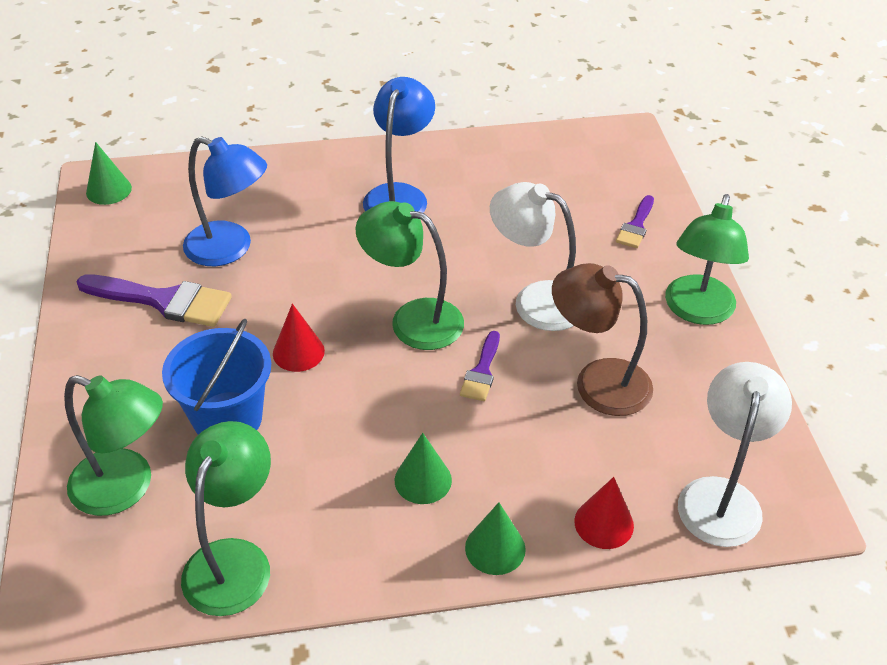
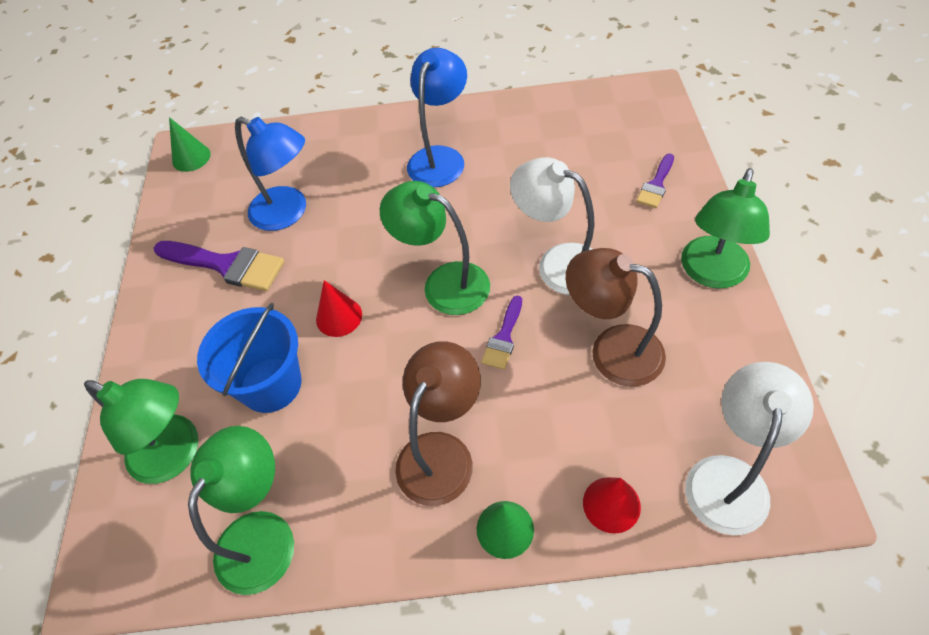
camera: 10 degrees right, 10 degrees up
(423, 480) = (442, 452): green cone -> brown lamp

